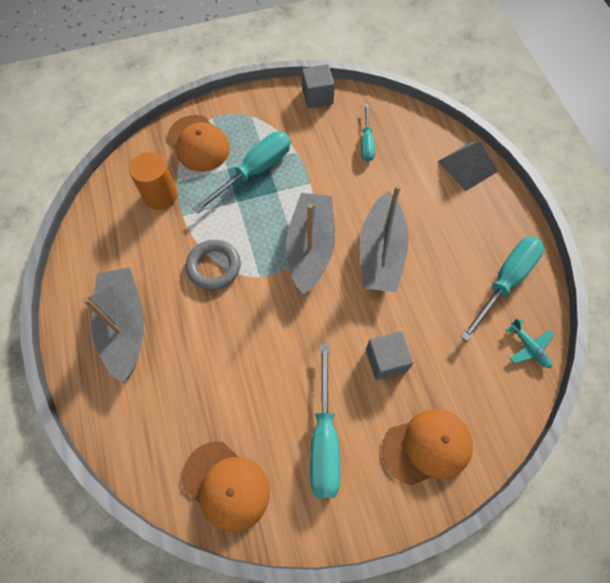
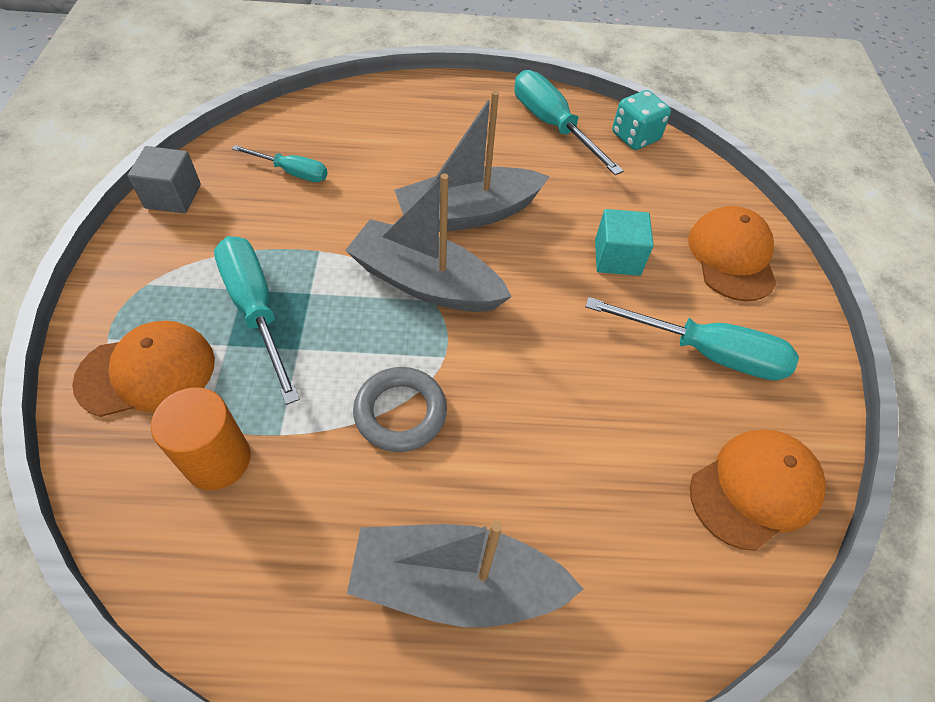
camera: 75 degrees left, 10 degrees down
(381, 253) = (468, 214): grey boat -> grey boat turned 135 degrees clockwise
(386, 360) = (617, 257): grey cube -> turquoise cube
(468, 166) = (387, 98): grey pyramid -> none
(528, 347) = (635, 137): turquoise plane -> turquoise dice

